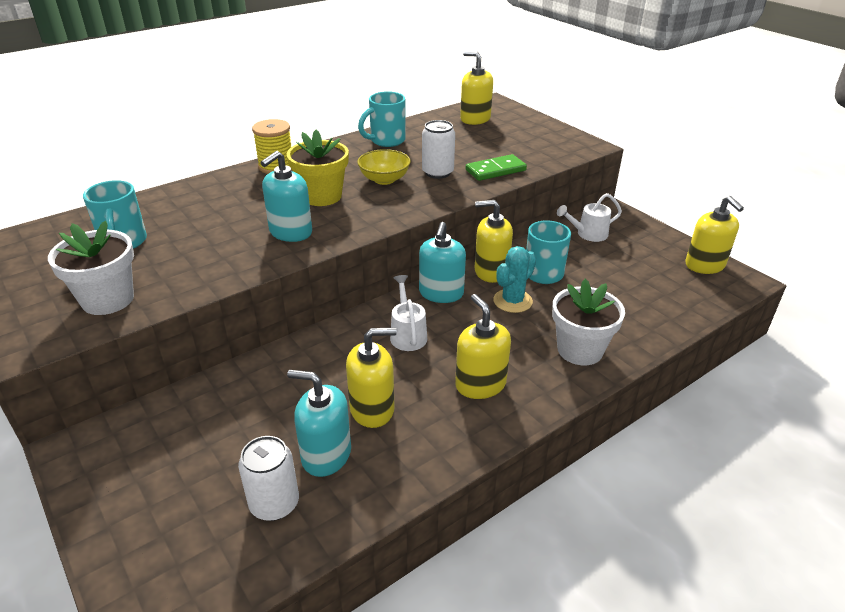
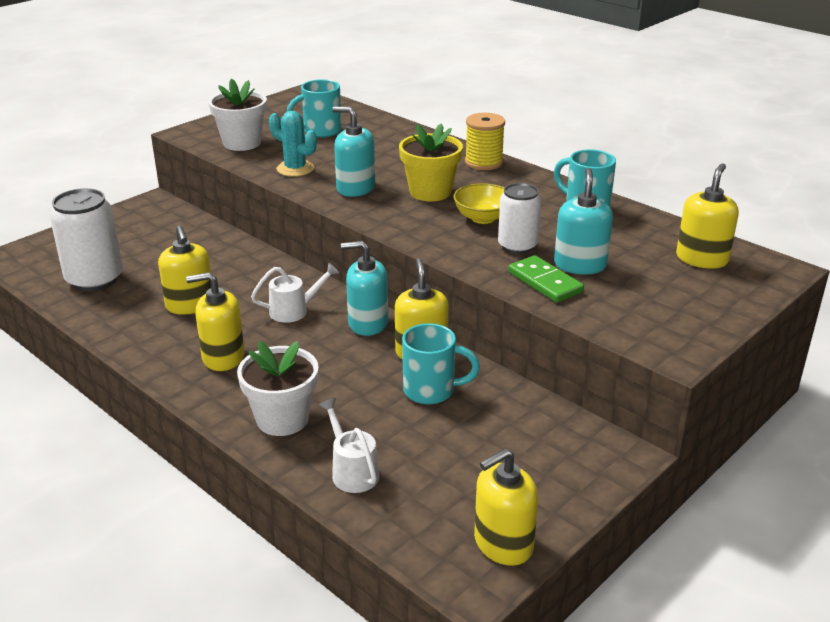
camera: 80 degrees right, 5 degrees down
(274, 503) = (95, 279): white can -> white can, size x1.57
(326, 455) = (139, 292): turquoise soap dispenser -> turquoise soap dispenser (580, 265)
(480, 384) = (223, 357): yellow soap dispenser -> yellow soap dispenser turned 150 degrees counterclockwise
(512, 301) = (365, 370): turquoise cactus -> turquoise cactus (295, 169)
(587, 234) = (543, 427): white watering can -> white watering can (352, 471)

